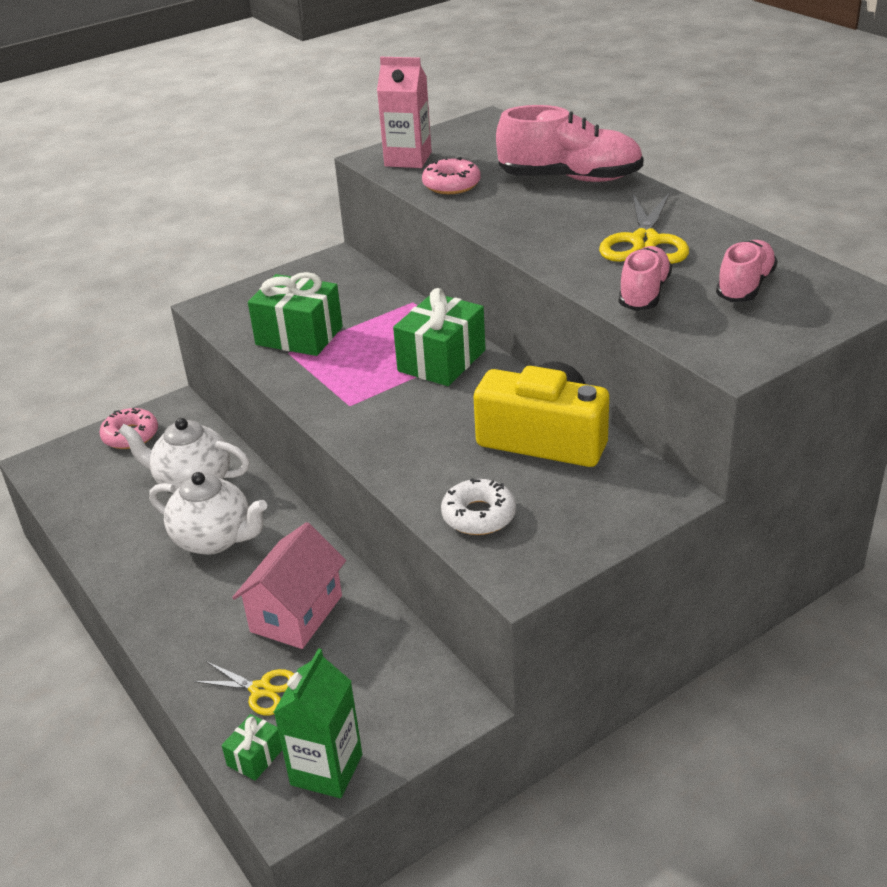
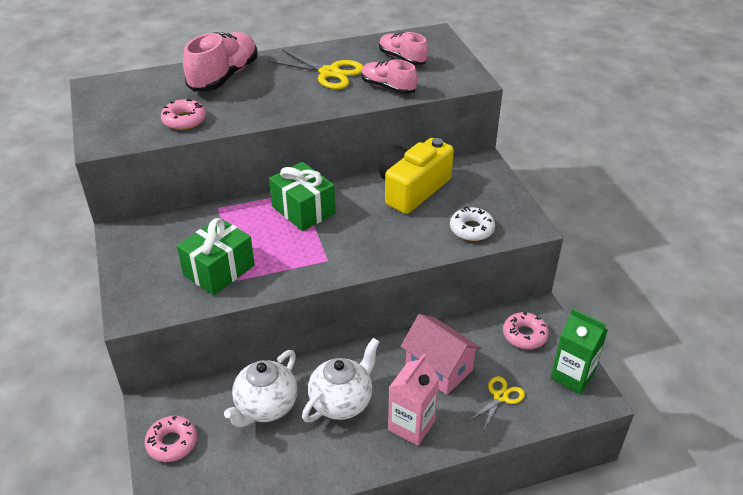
camera: 75 degrees left, 5 degrees up
(255, 757) = (555, 407): green gift -> none
(396, 696) = (524, 335): none -> pink donut
(408, 159) = (121, 130): pink carton -> pink carton (411, 425)

